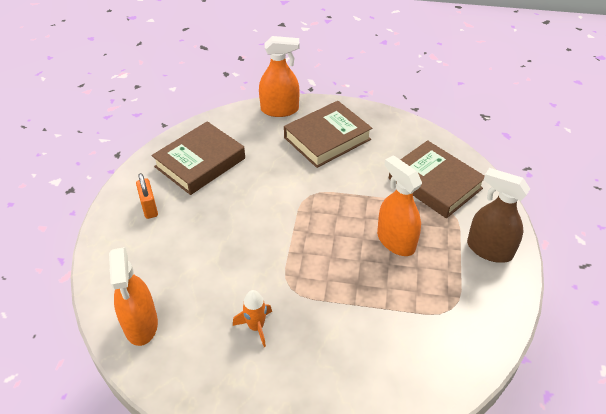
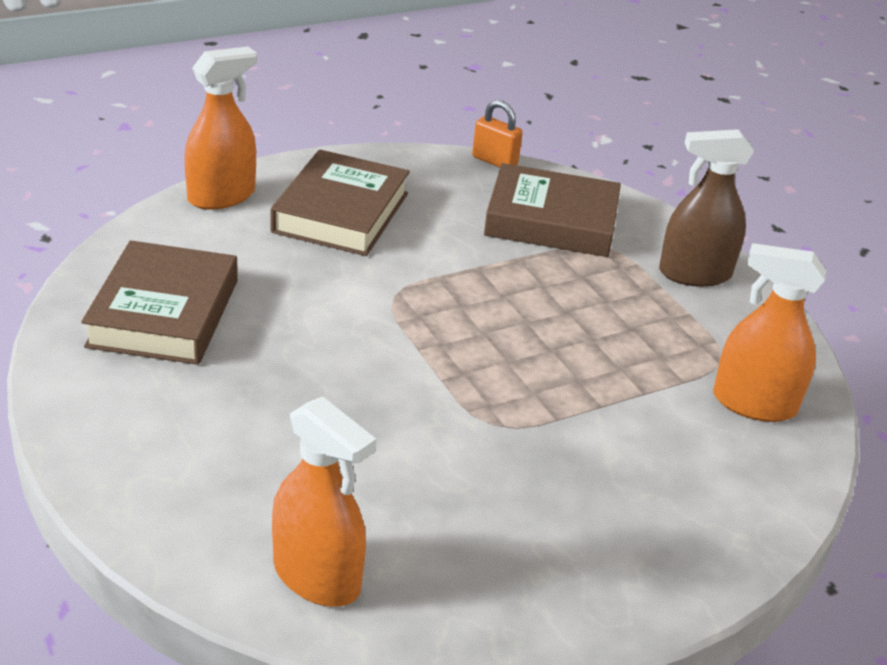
camera: 40 degrees left, 10 degrees down
(149, 208) = (144, 410): orange padlock -> orange padlock (494, 161)
(256, 327) = (499, 495): orange rocket -> none
(395, 241) = (573, 308): orange spray bottle -> orange spray bottle (754, 404)

